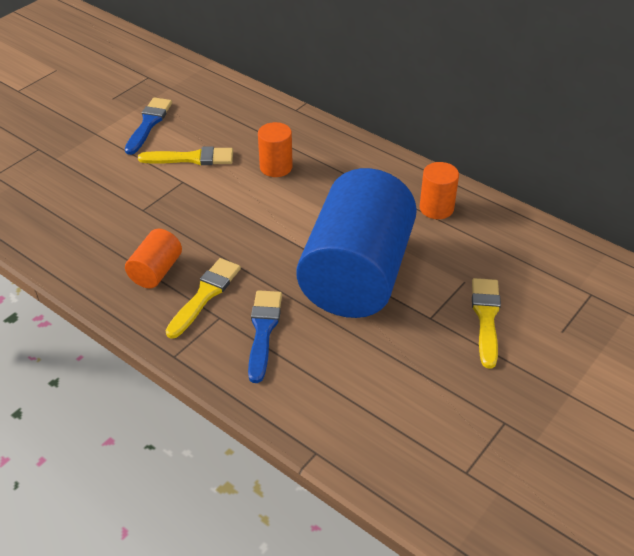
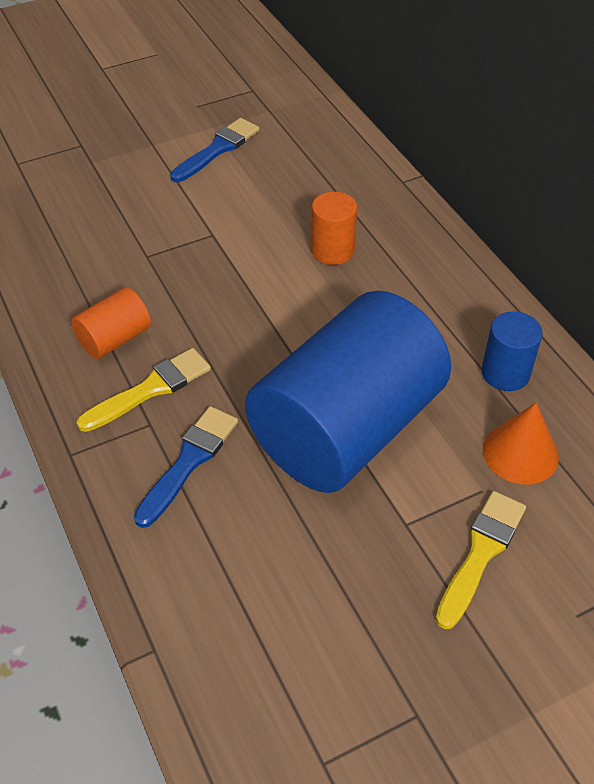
camera: 25 degrees right, 5 degrees up
(192, 158) = (240, 208): yellow brush -> none
(436, 208) = (505, 373): orange cylinder -> blue cylinder
(474, 252) = (520, 453): none -> orange cone

